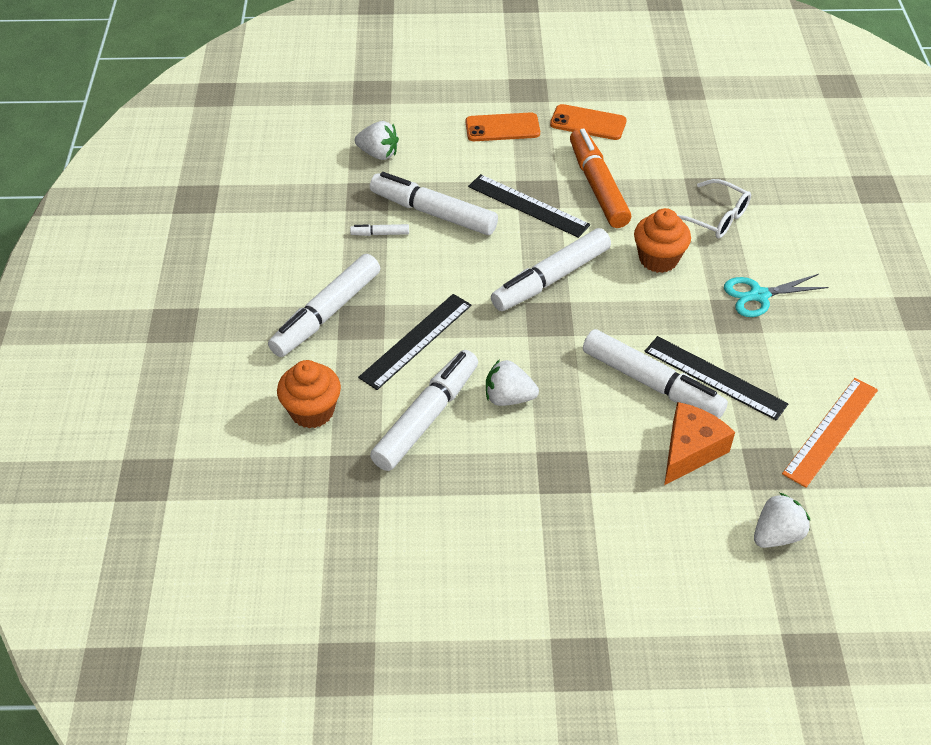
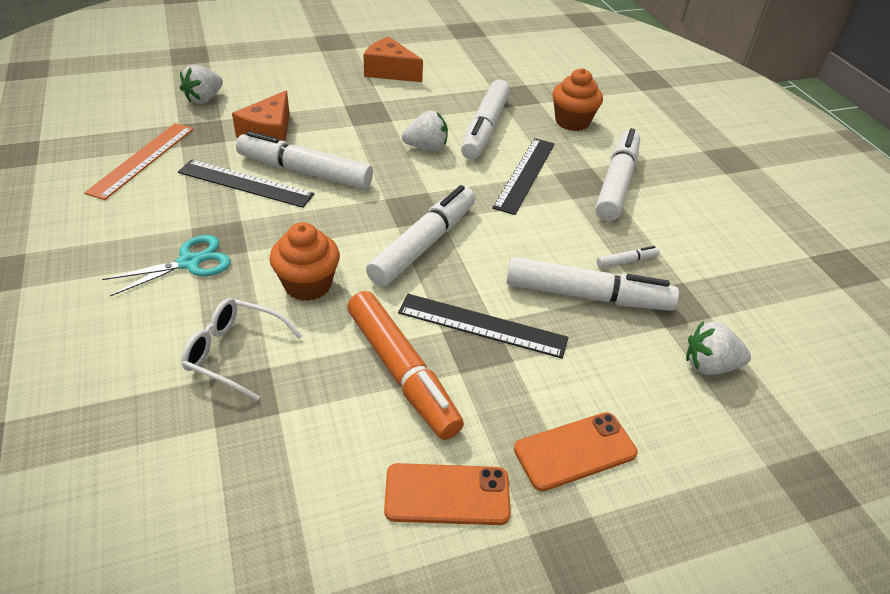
camera: 160 degrees right, 5 degrees down
(511, 559) = (390, 71): none -> orange cheese

